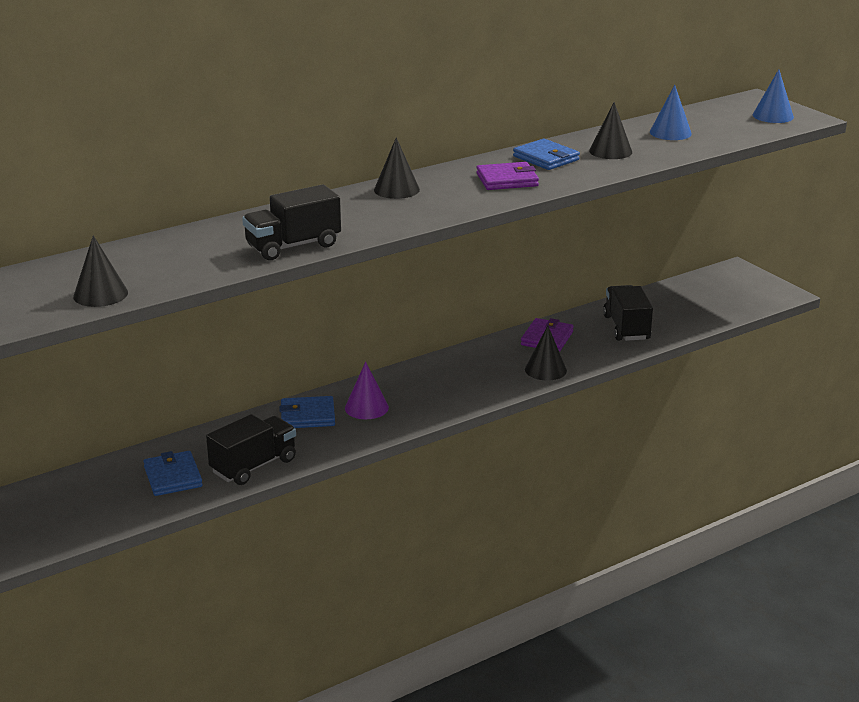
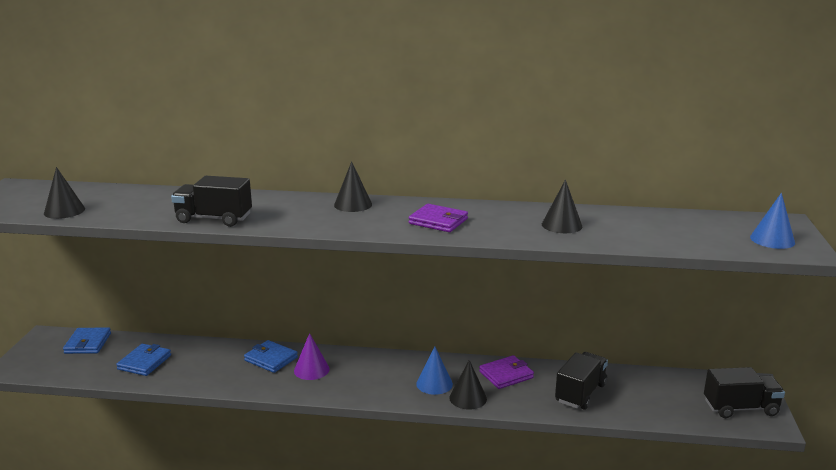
camera: 40 degrees right, 5 degrees down
(253, 466) = (191, 377): black truck -> black truck (740, 408)
(546, 158) = (500, 215): blue wallet -> blue wallet (88, 343)
(670, 132) = (643, 226): blue cone -> blue cone (434, 384)

